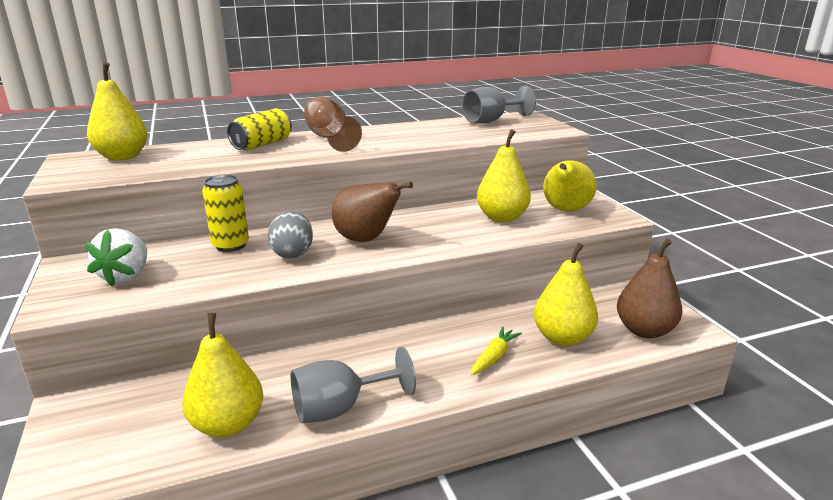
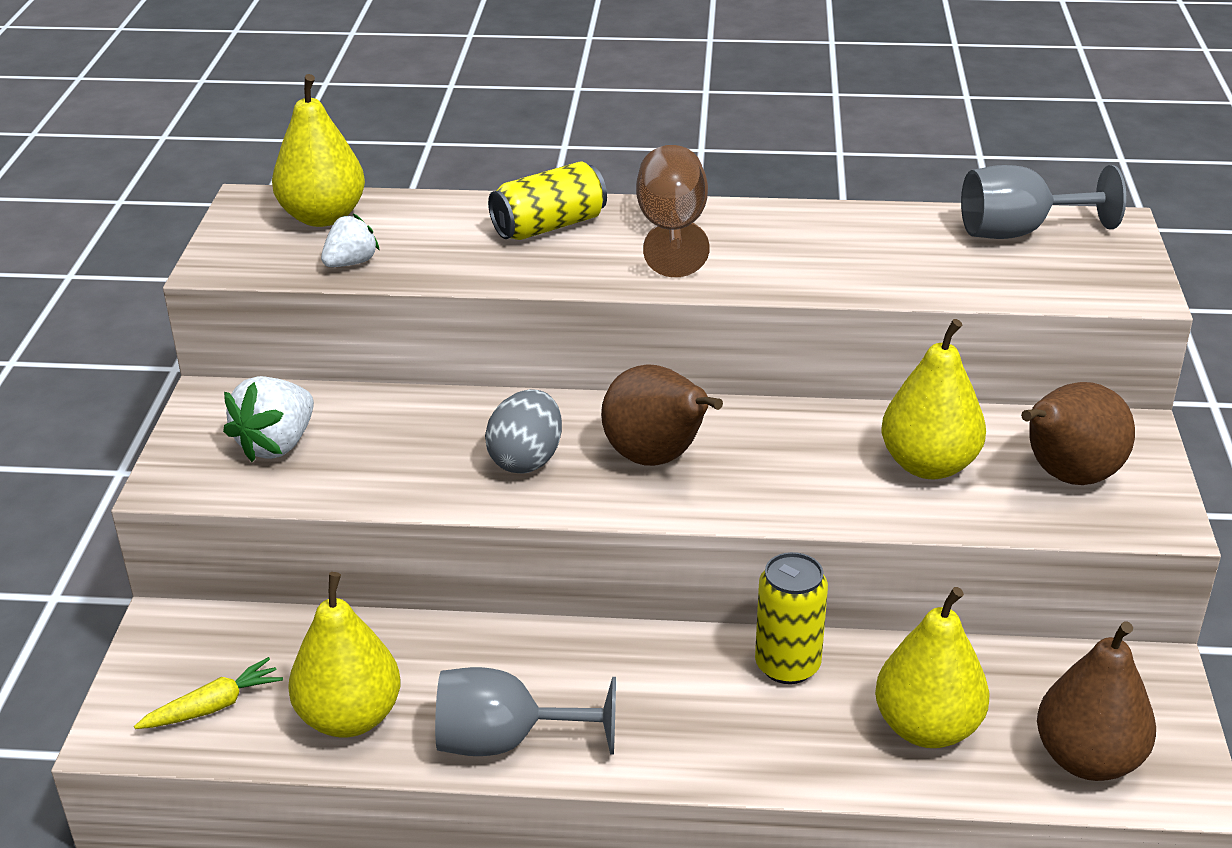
camera: 25 degrees right, 10 degrees up
(151, 170) = (351, 263): none -> white strawberry
(231, 245) = (444, 417): yellow can -> yellow can (787, 665)
(494, 357) = (786, 728): yellow carrot -> yellow carrot (213, 706)
(565, 210) = (1067, 476): yellow pear -> brown pear

